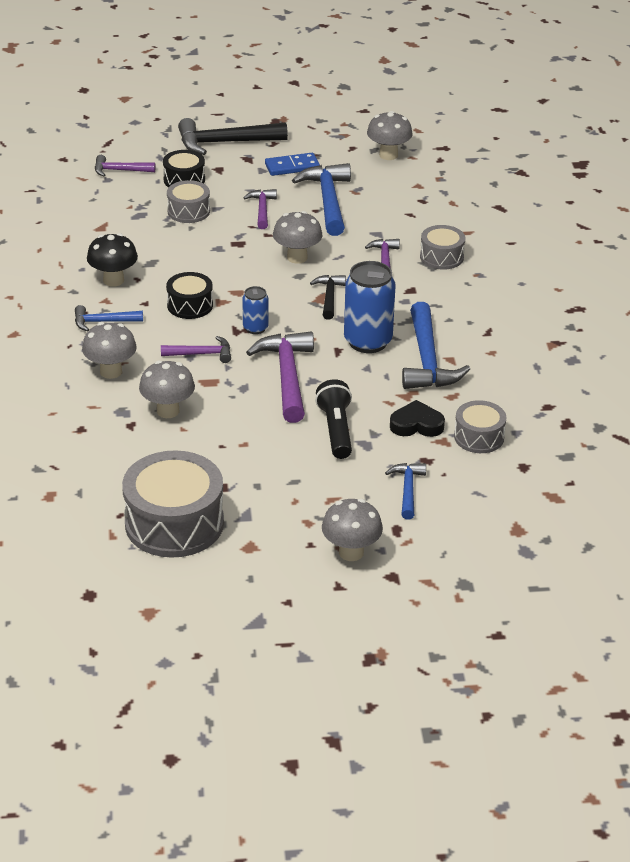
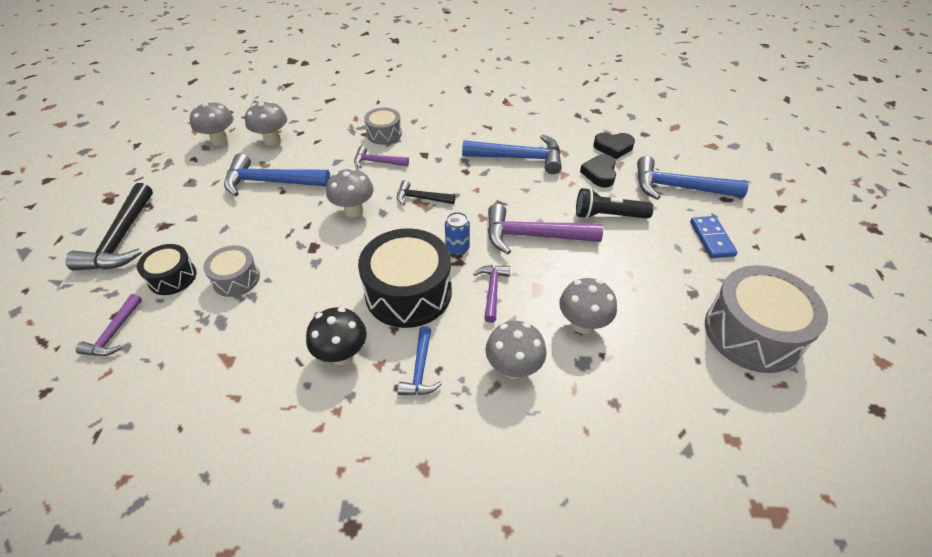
camera: 80 degrees left, 10 degrees up
(190, 305) = (408, 292): black drum -> black drum, size x1.86
(262, 209) = (262, 224): purple hammer -> none
(292, 167) = (200, 197): blue domino -> blue domino (712, 239)
(351, 552) = (759, 225): grey mushroom -> grey mushroom (272, 140)
(368, 341) = (490, 184): blue can -> none
(408, 490) = (678, 187): blue hammer -> blue hammer, size x1.80
(479, 437) = (613, 147): grey drum -> black heart

